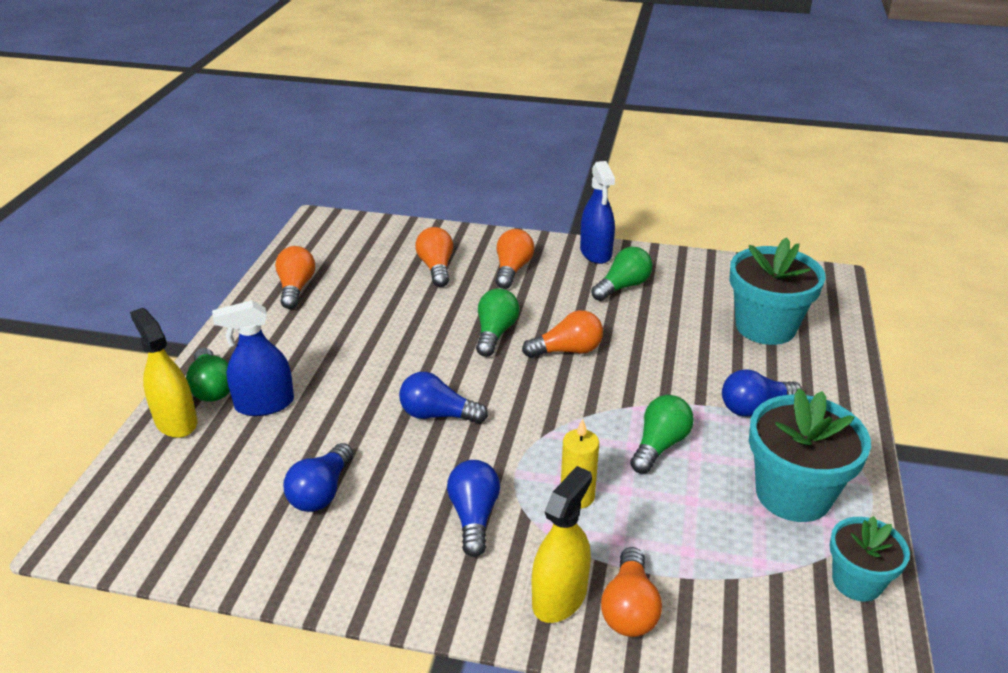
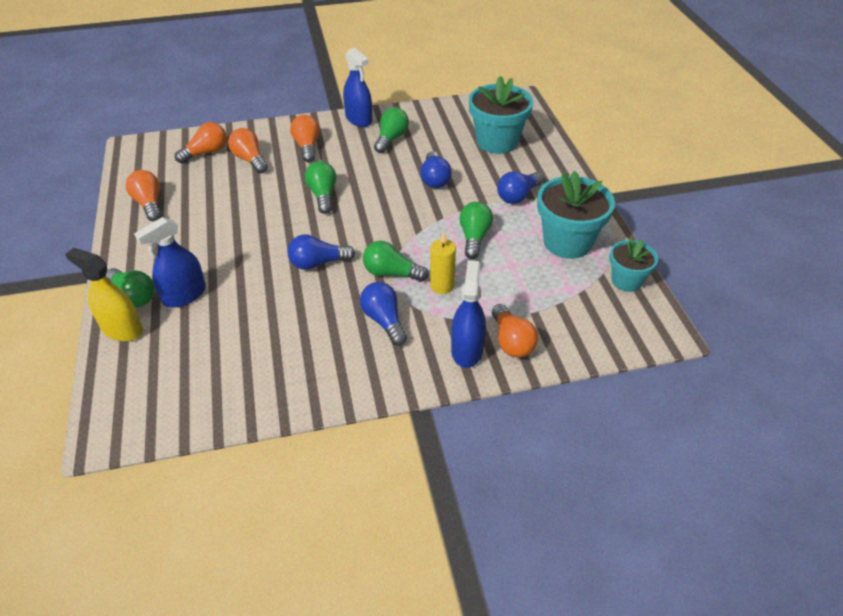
camera: 25 degrees left, 10 degrees up
(321, 492) = (269, 340): blue light bulb -> blue light bulb (434, 179)
(521, 457) = (391, 273): none -> green light bulb
(559, 597) = (467, 350): yellow spray bottle -> blue spray bottle
(567, 350) = (380, 193): orange light bulb -> orange light bulb (206, 152)

